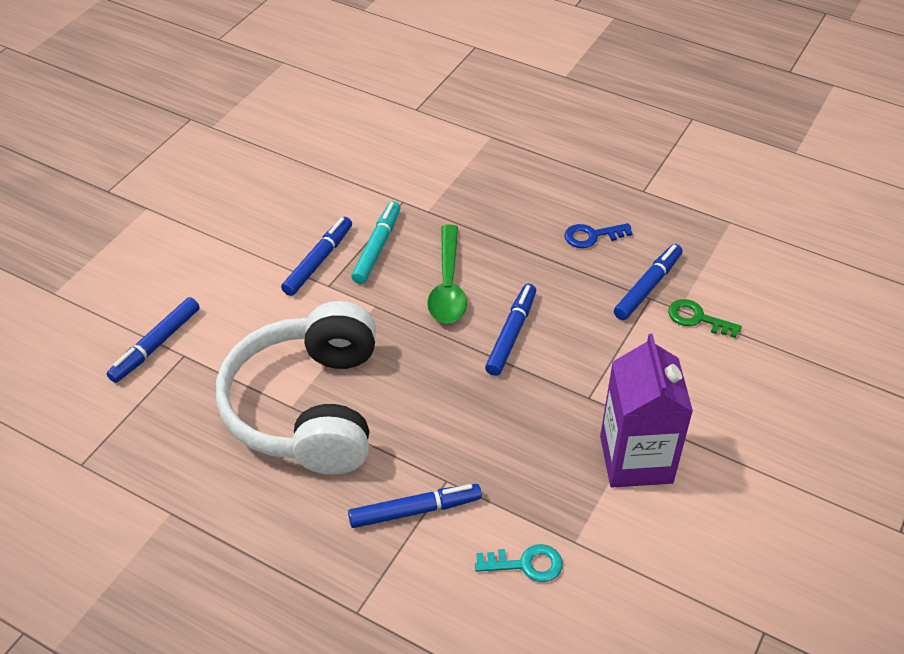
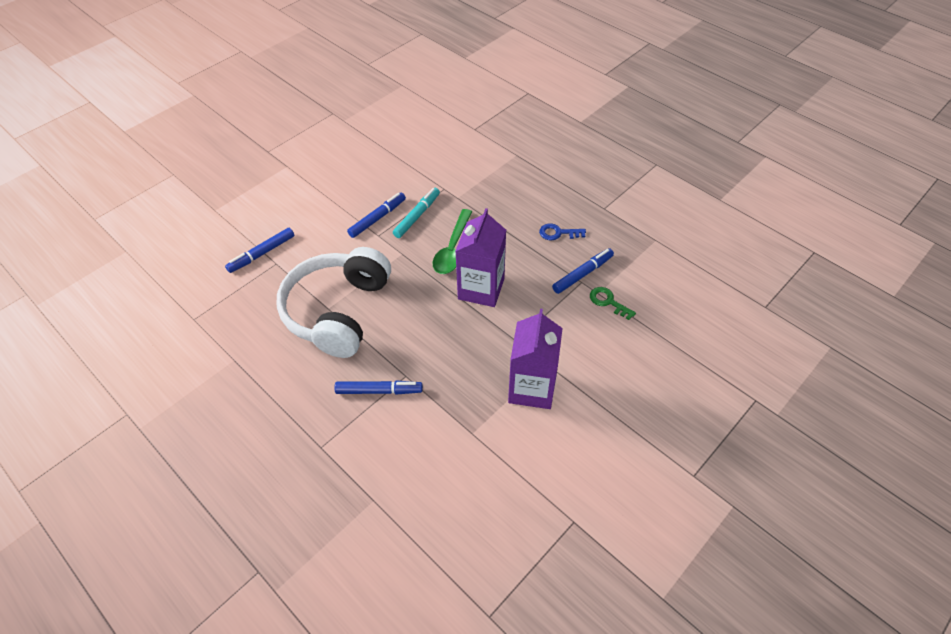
camera: 15 degrees right, 5 degrees up
(511, 334) = (481, 289): blue marker -> purple carton
(526, 564) = (436, 441): turquoise key -> none

